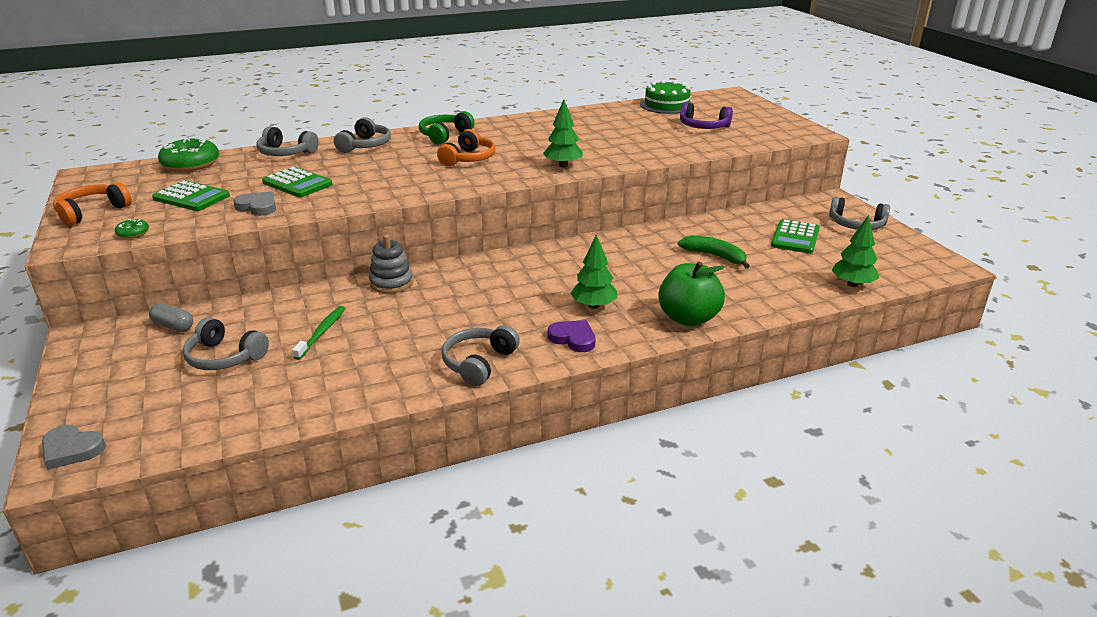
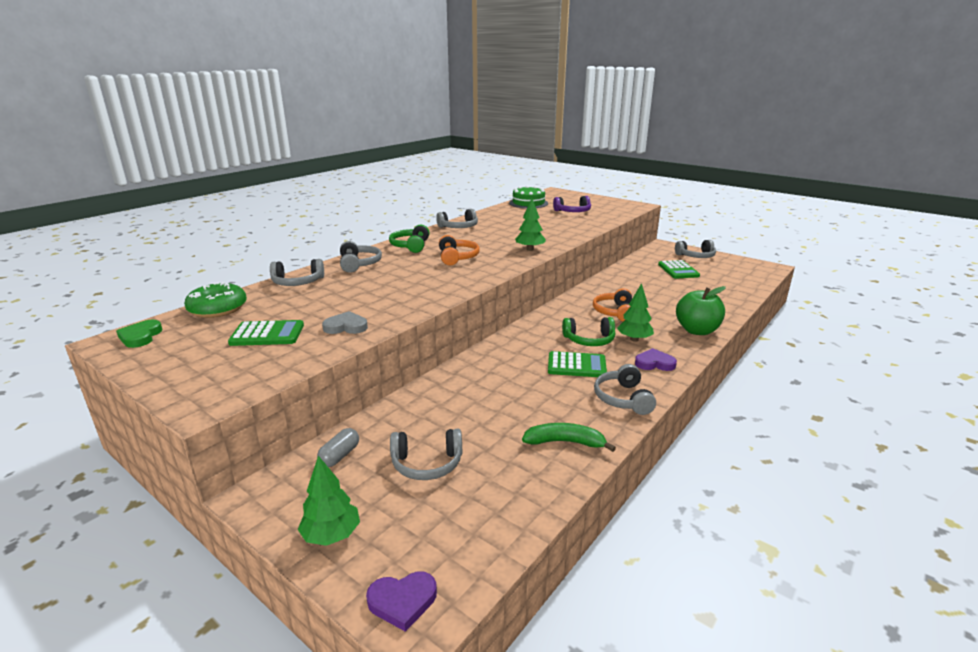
camera: 30 degrees left, 5 degrees down
(71, 449) = (402, 601): grey heart -> purple heart
(92, 212) = (178, 371): orange headphones -> orange headphones (614, 312)
(109, 175) = (140, 336): none -> green heart
(133, 233) = (259, 377): green donut -> none
(174, 326) = (339, 456): grey capsule -> grey capsule turned 60 degrees counterclockwise
(297, 183) = (350, 302): green calculator -> green calculator (576, 365)
(322, 332) = (479, 416): green toothbrush -> none
(391, 283) = (477, 364): grey stacking toy -> none
(531, 122) = (459, 227): none -> grey headphones
(541, 292) = (589, 340): none -> green headphones
(715, 256) = (654, 291): green banana -> green banana (565, 442)
(852, 284) = (744, 288): green tree -> green tree (331, 535)

